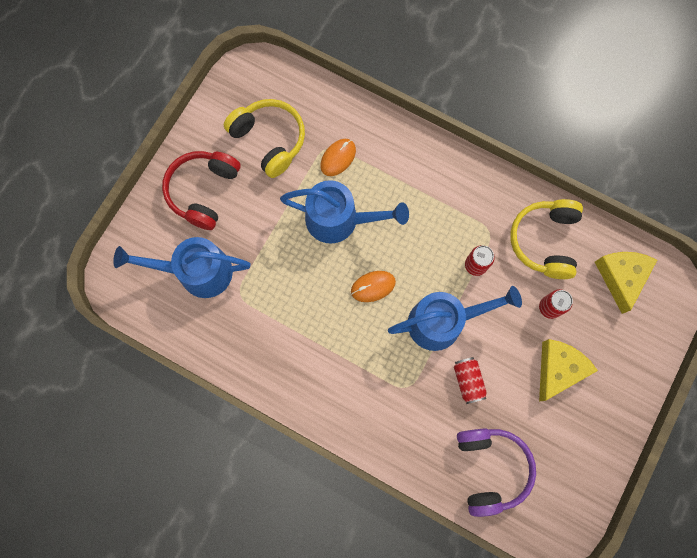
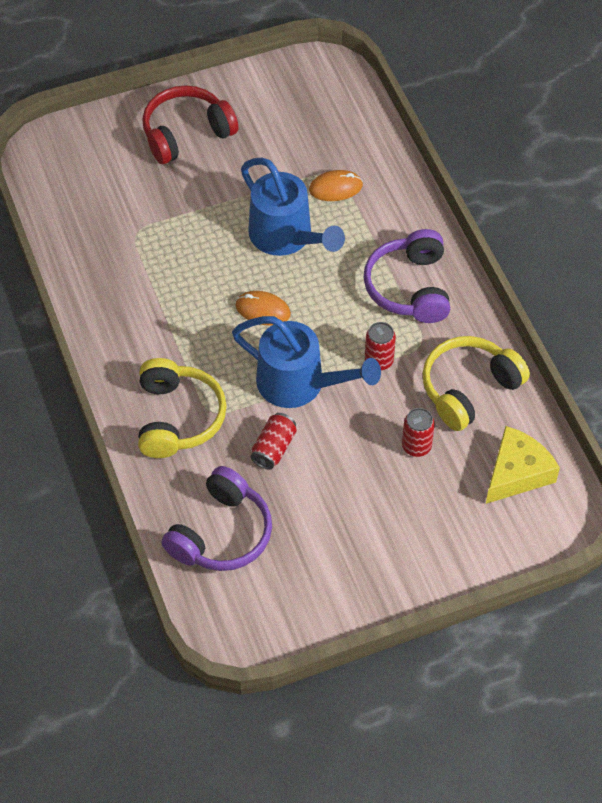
camera: 40 degrees right, 20 degrees down
(196, 272) = (116, 189): blue watering can -> none
(269, 140) = (286, 133): yellow headphones -> yellow headphones (178, 417)
(447, 196) = (409, 287): none -> purple headphones
(558, 369) = (372, 503): yellow cheese -> none

